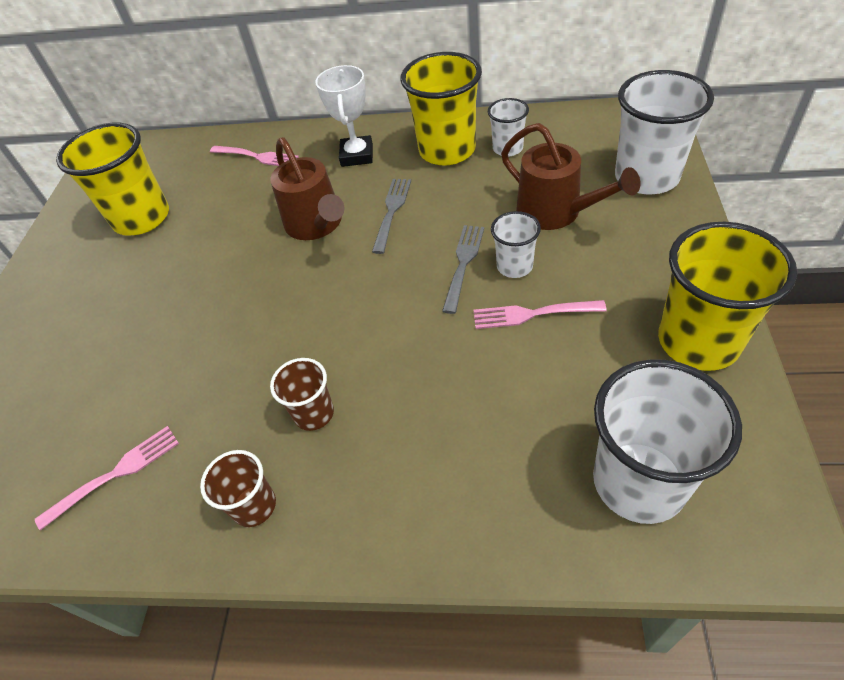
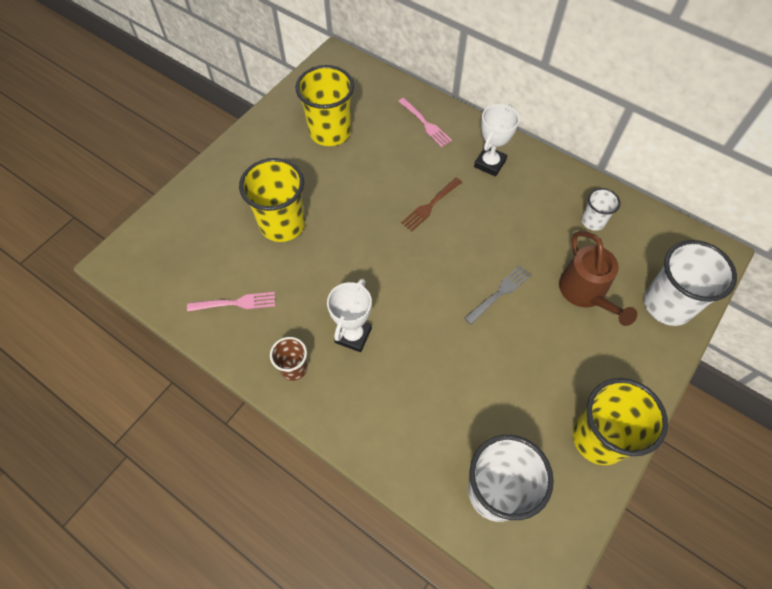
camera: 25 degrees right, 10 degrees up
(314, 413) = (353, 335): brown cup -> white trophy
(317, 225) = (430, 205): brown watering can -> brown fork
(392, 212) = (482, 225): grey fork -> none
(447, 150) = (551, 197): yellow cup -> yellow cup (282, 224)
(514, 266) = (529, 315): white cup -> none
(533, 314) = (516, 355): pink fork -> none

